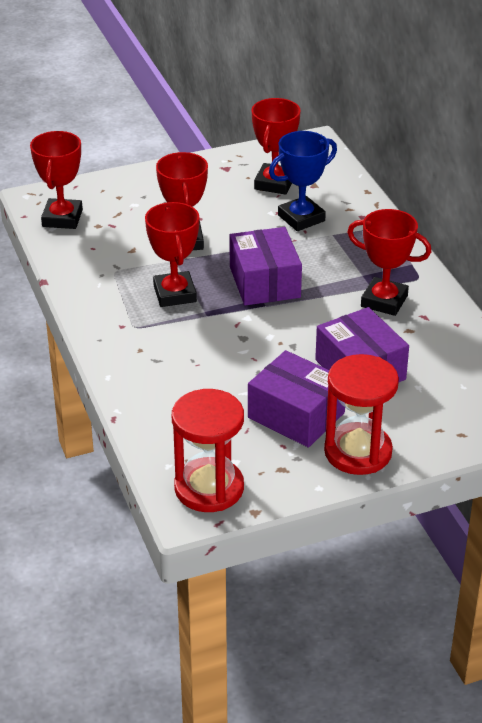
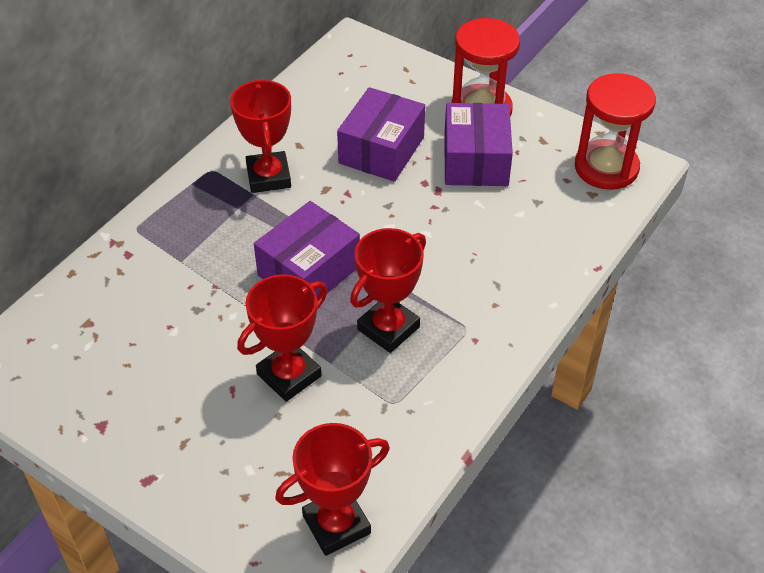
camera: 125 degrees left, 10 degrees up
(274, 183) = (108, 359): red trophy -> none
(301, 218) = (167, 300): blue trophy -> none

